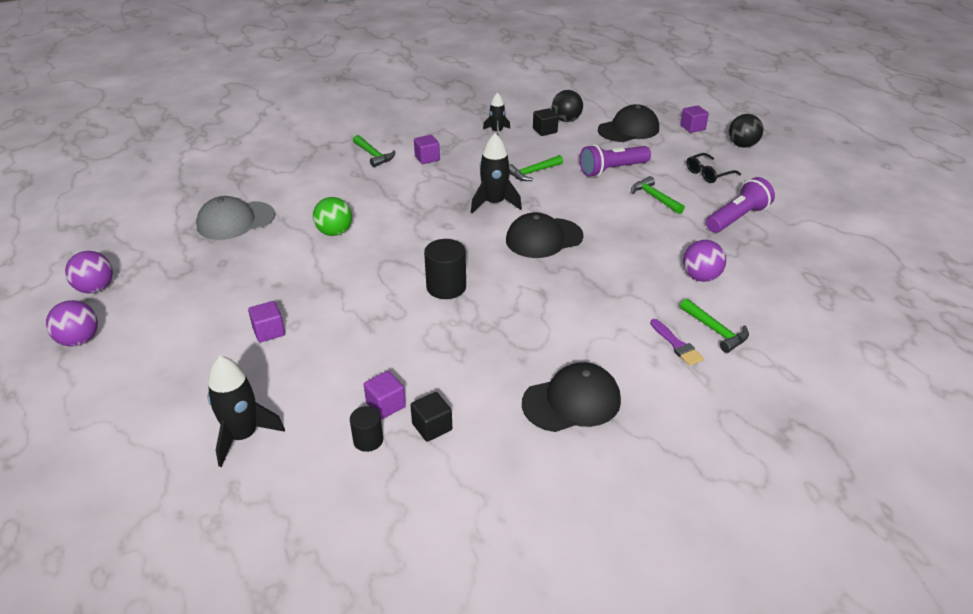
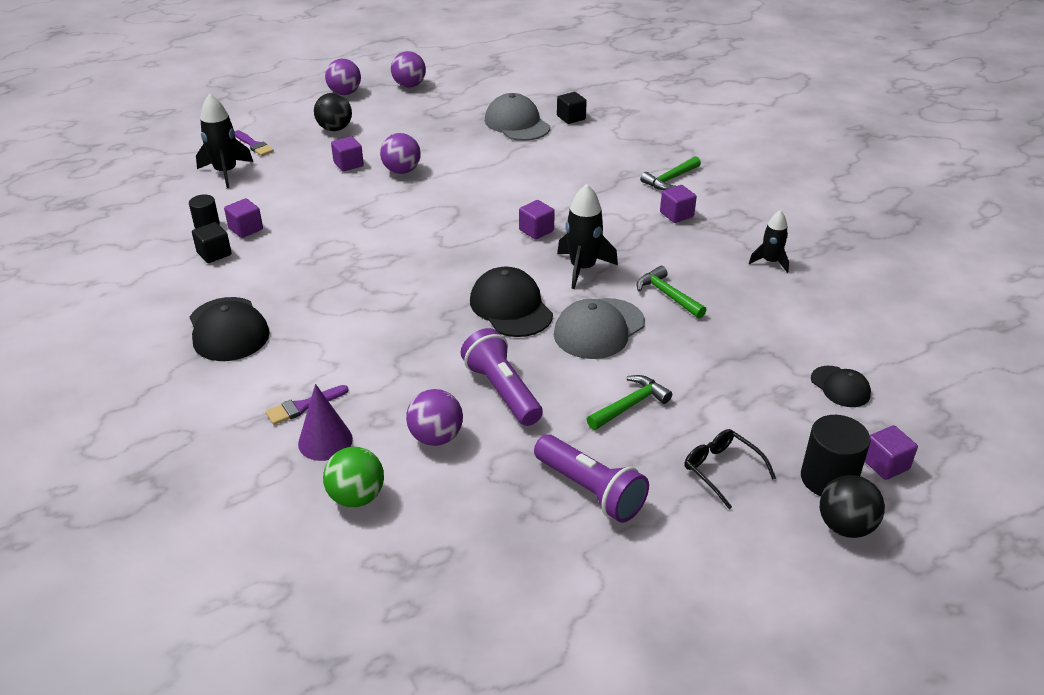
camera: 85 degrees right, 0 degrees up
(180, 415) = (254, 145): none -> purple brush
(300, 294) = (401, 171): none -> purple ball
(334, 232) = (504, 175): green ball -> green ball (356, 497)
(434, 221) = (536, 230): none -> purple cube
(446, 287) = (412, 246): black cylinder -> black cylinder (828, 479)
(545, 131) = (794, 303): black cube -> black cube (571, 118)
(566, 120) = (840, 322): black ball -> black ball (335, 129)
(572, 202) = (599, 329): none -> grey cap
(612, 170) = (699, 366): purple flashlight -> purple flashlight (502, 391)
(628, 129) = (840, 387): black cap -> black cap, size x0.58
(715, 331) = (325, 441): green hammer -> purple cone

